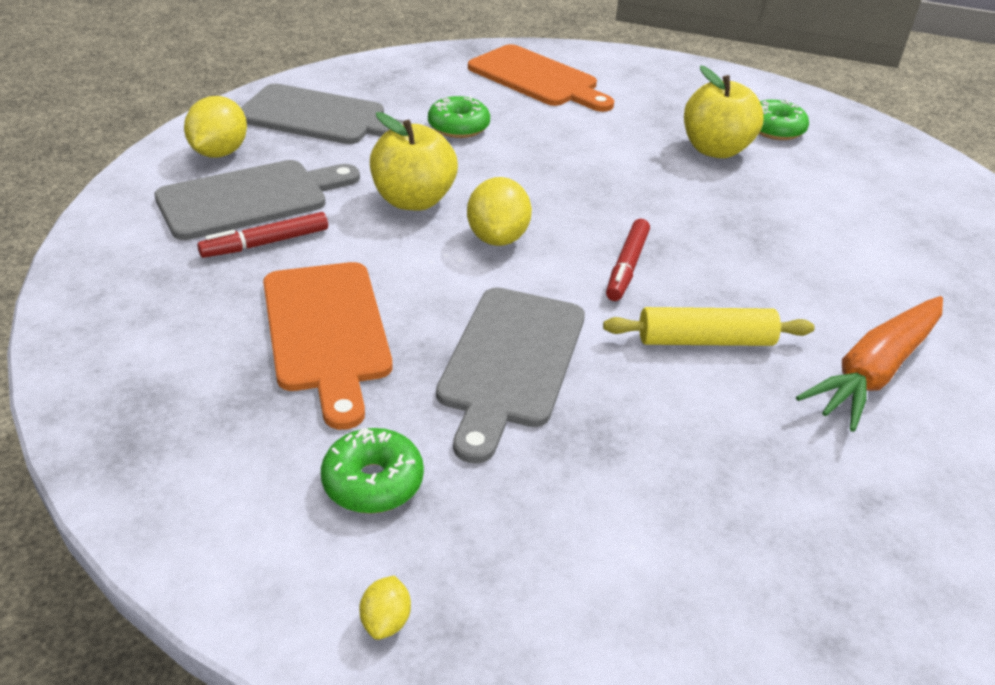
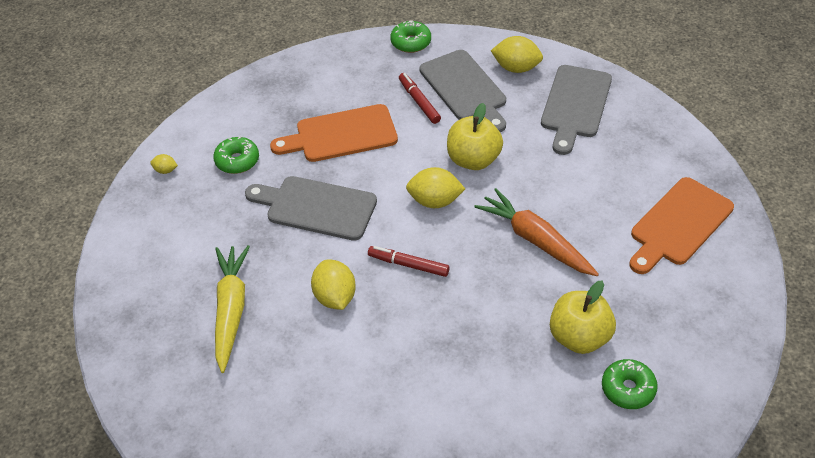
camera: 95 degrees right, 10 degrees up
(458, 127) = (578, 178): green donut -> green donut (411, 42)
(705, 340) = (335, 297): yellow rolling pin -> yellow lemon
(767, 469) = (231, 310): none -> yellow carrot
(874, 371) = (305, 381): orange carrot -> orange carrot (535, 240)

